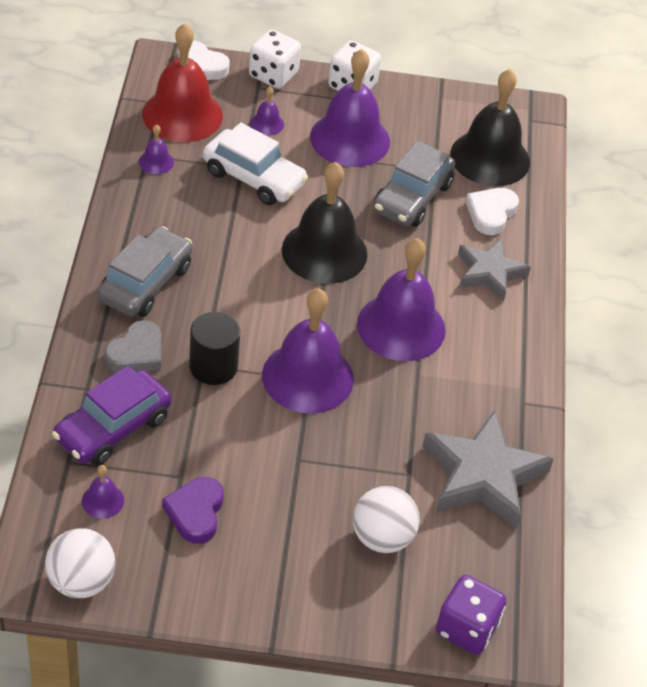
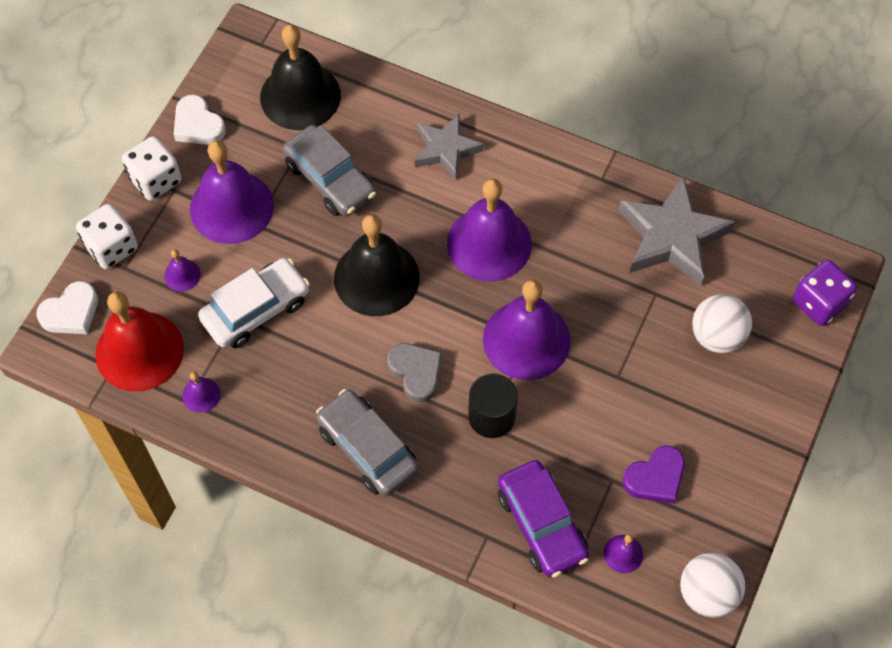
camera: 65 degrees left, 15 degrees up
(136, 353) = (456, 480): grey heart -> grey heart (416, 372)
(195, 512) = (655, 478): purple heart -> purple heart turned 60 degrees counterclockwise
(491, 213) = (372, 121): white heart -> white heart (198, 125)

